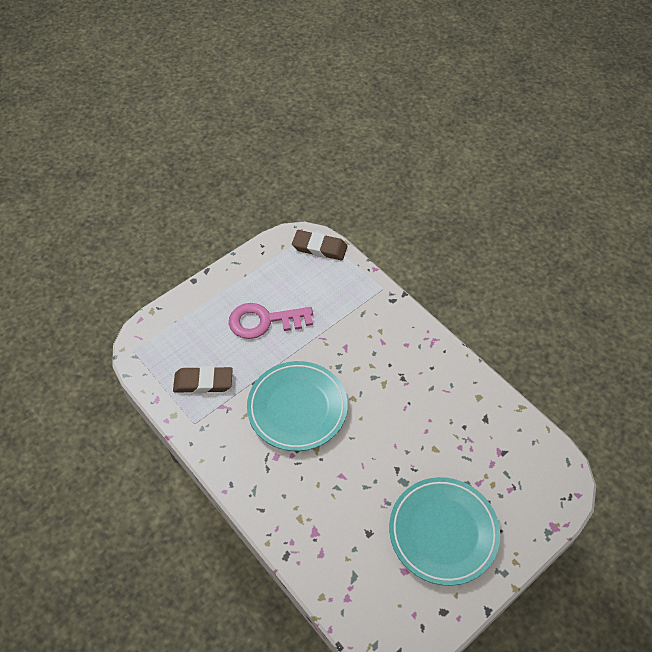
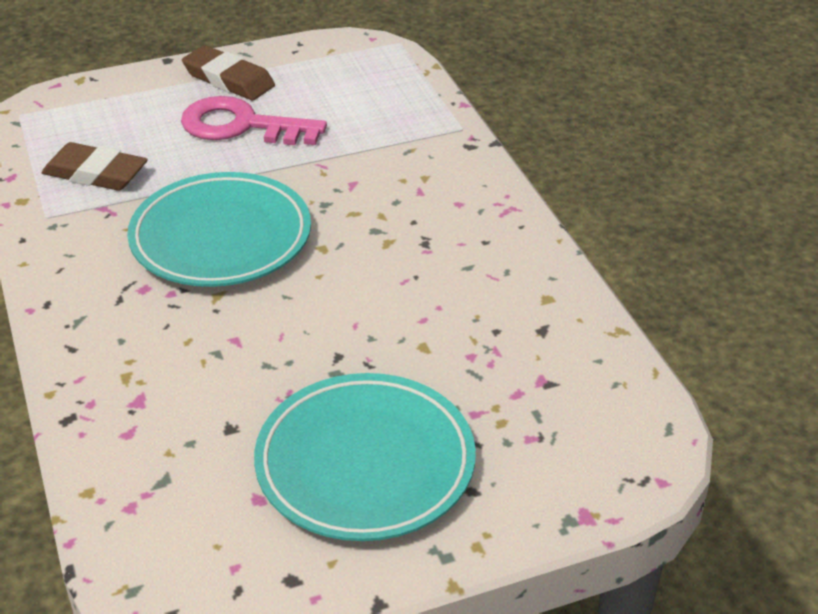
camera: 20 degrees right, 15 degrees down
(319, 248) = (389, 63): brown eraser -> brown eraser (229, 79)

